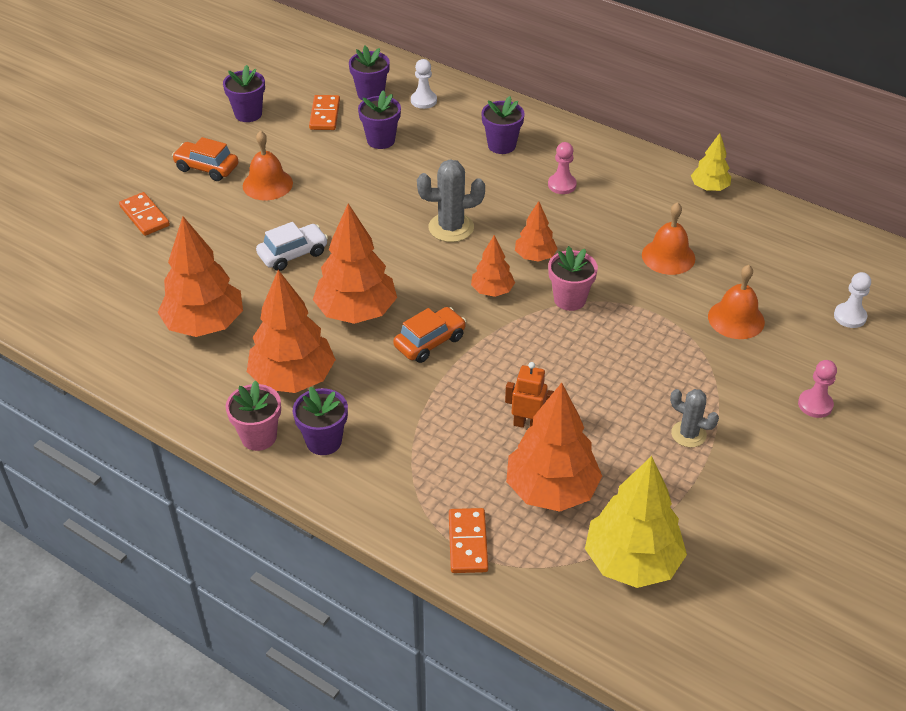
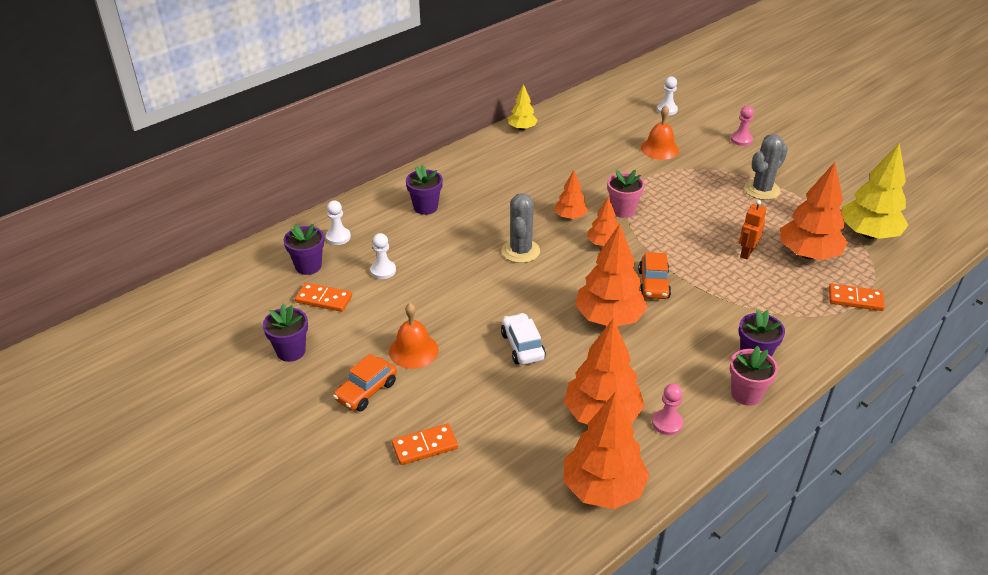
camera: 75 degrees left, 5 degrees down
(293, 378) = (681, 365): orange tree -> orange tree (603, 488)
(381, 140) = (383, 270): purple flower pot -> white pawn
(430, 342) = (653, 284): orange car -> orange car turned 150 degrees counterclockwise
(562, 185) = (490, 188): pink pawn -> pink pawn (667, 423)
(668, 256) = (589, 160): orange bell -> none
(688, 434) = (762, 190): grey cactus -> grey cactus, size x1.53

